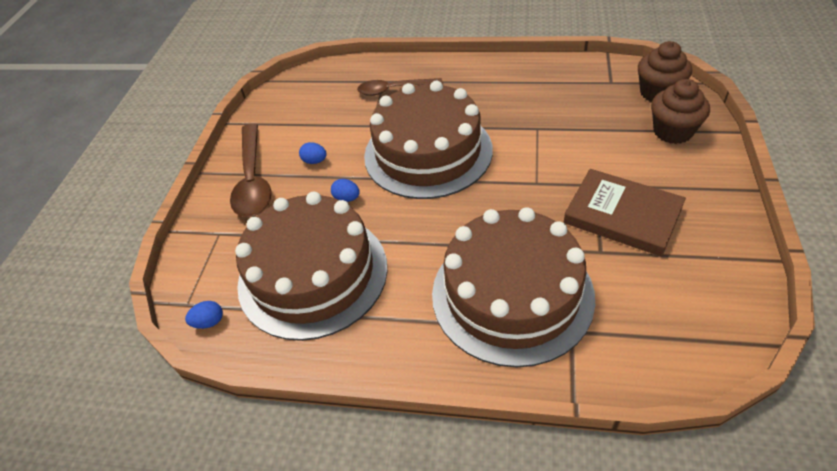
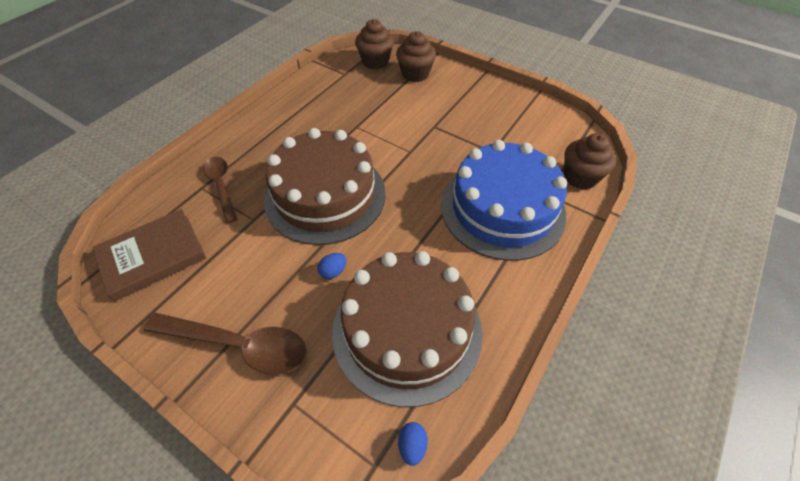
camera: 70 degrees left, 5 degrees up
(315, 161) = (261, 280): blue egg -> none
(393, 90) = (221, 186): brown spoon -> brown spoon turned 135 degrees clockwise
(512, 294) = (502, 209): brown cake -> blue cake
(622, 215) = (469, 128): brown book -> brown book (153, 256)
(633, 360) = (580, 177): none -> brown cupcake

